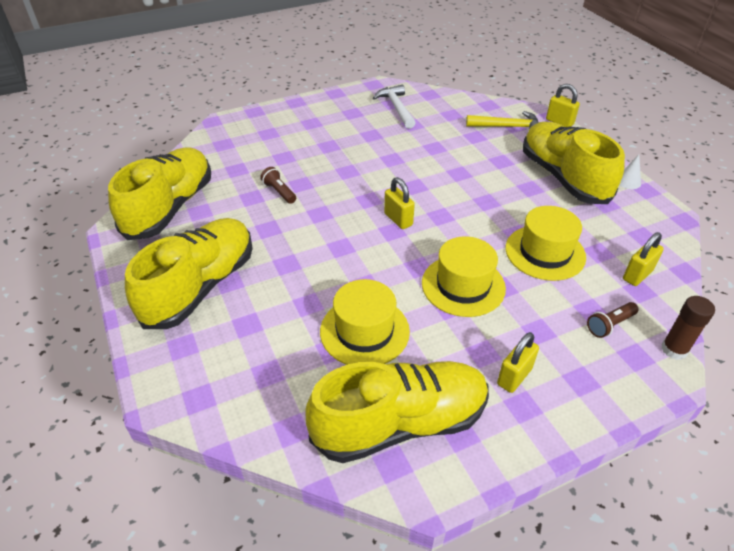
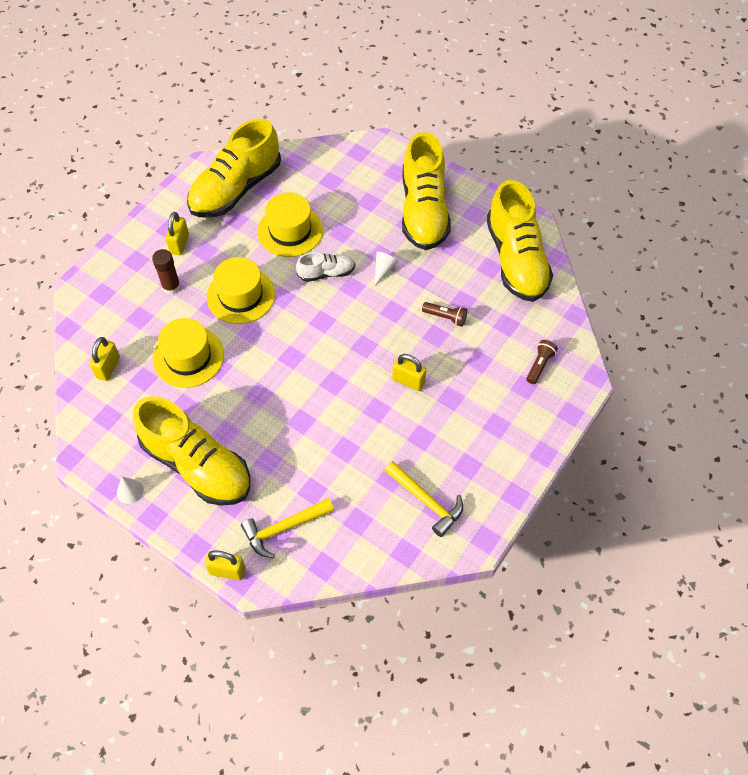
camera: 150 degrees right, 15 degrees up
(297, 249) = (383, 269): none -> white cone
(357, 269) = (326, 273): none -> white shoe
(396, 108) = (426, 501): white hammer -> yellow hammer
(398, 219) = (325, 335): yellow padlock -> yellow padlock (408, 381)
(610, 325) = (123, 310): brown flashlight -> brown flashlight (539, 365)
(674, 349) = (75, 310): brown glue stick -> brown glue stick (171, 286)

